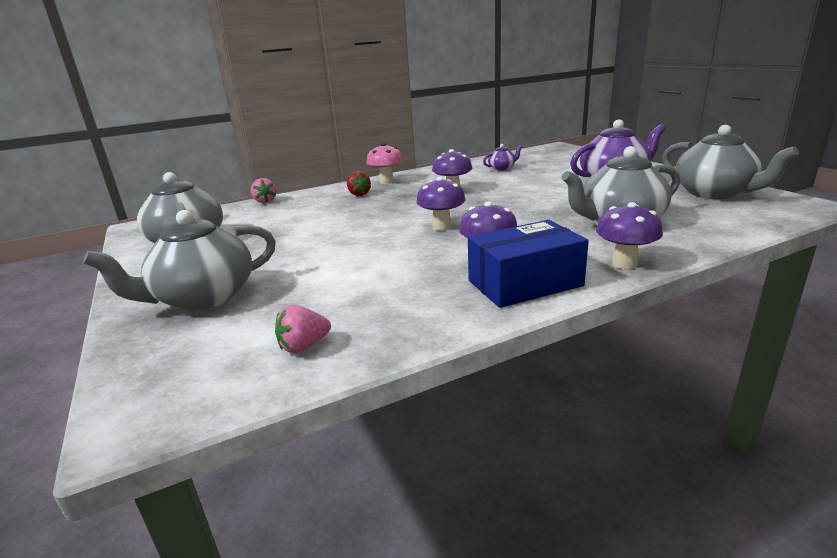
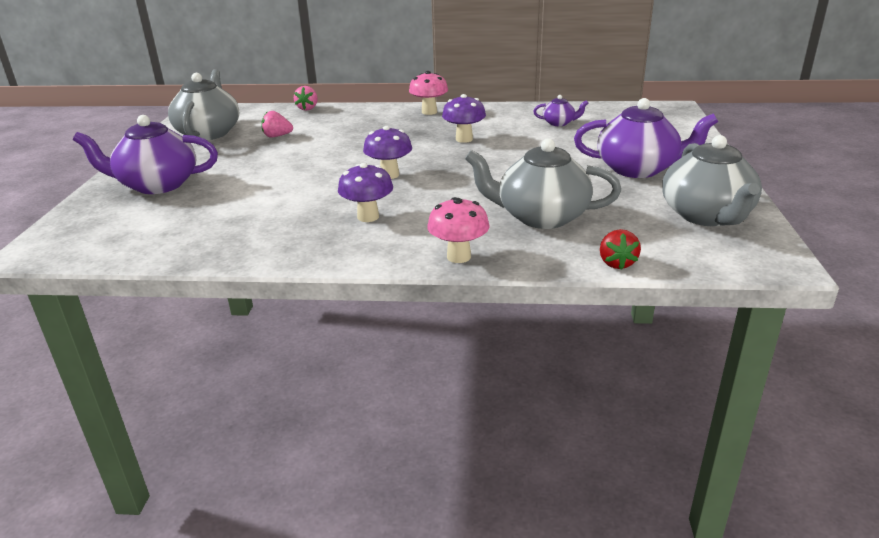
camera: 30 degrees right, 5 degrees up
(203, 298) = (157, 185): grey teapot -> purple teapot
(304, 346) = (159, 240): pink strawberry -> pink strawberry (277, 136)
(358, 194) = (384, 120): red strawberry -> red strawberry (617, 263)
(525, 283) = (356, 245): blue box -> none
(624, 264) = (458, 256): purple mushroom -> pink mushroom

